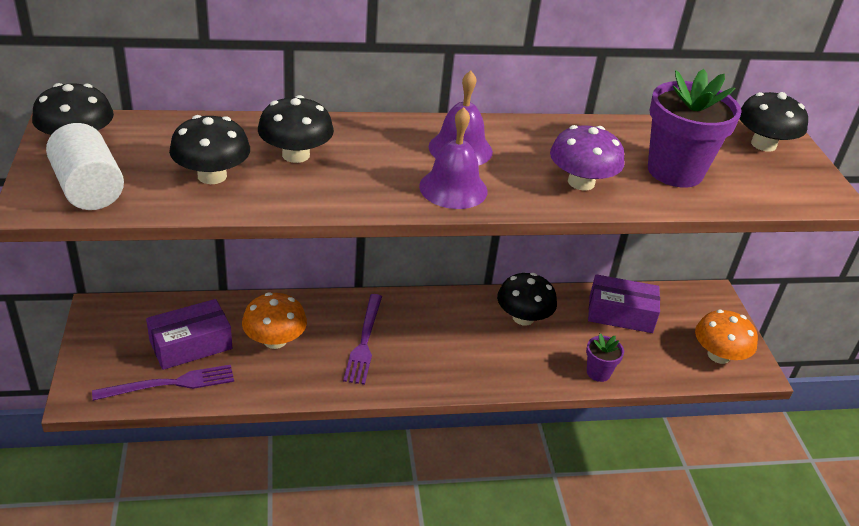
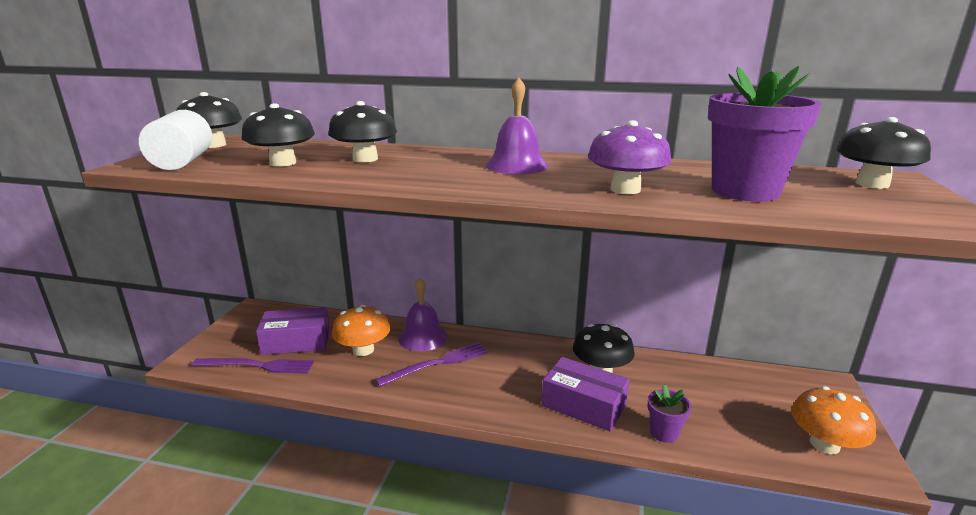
camera: 25 degrees right, 15 degrees down
(364, 341) = (438, 363): purple fork -> purple fork turned 150 degrees counterclockwise
(453, 188) = (484, 183): purple bell -> purple bell (423, 337)
(620, 314) = (710, 384): purple box -> purple box (583, 405)

